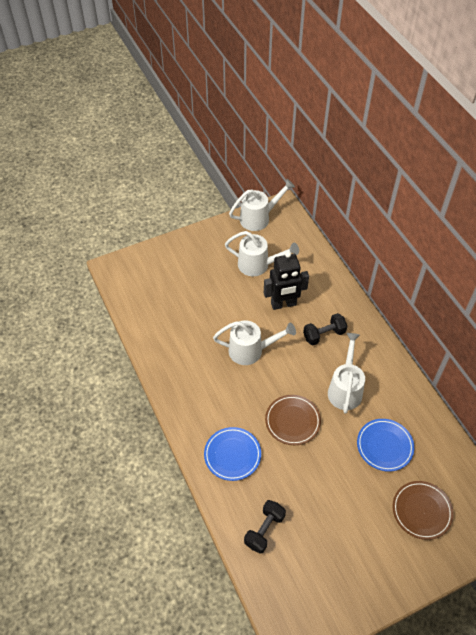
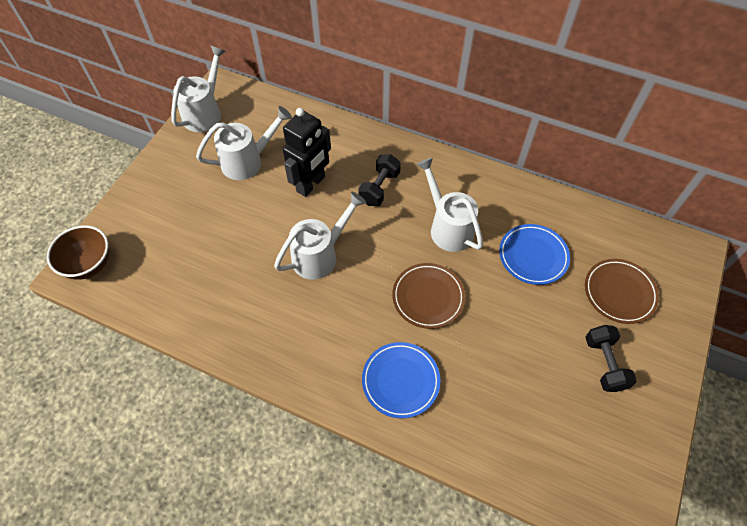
camera: 40 degrees left, 5 degrees up
(124, 269) = (89, 264): none -> brown bowl
(264, 530) = (504, 434): black dumbbell -> black dumbbell (604, 363)

